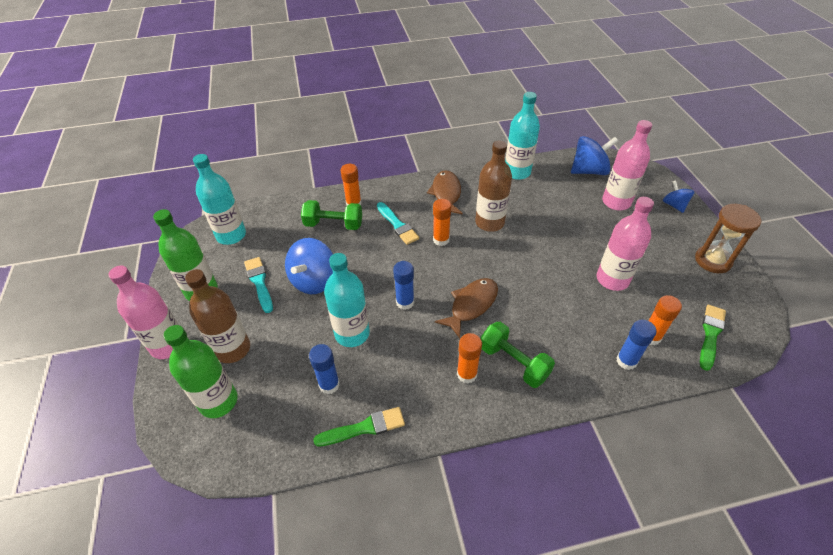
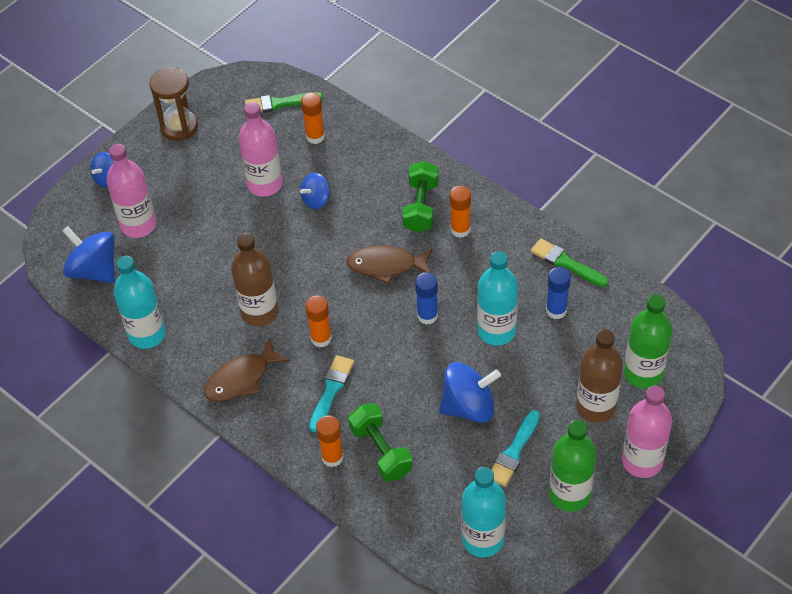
camera: 125 degrees left, 5 degrees up
(573, 300) = (316, 200): none -> blue spinning top
(626, 361) = (355, 142): blue glue stick -> none

